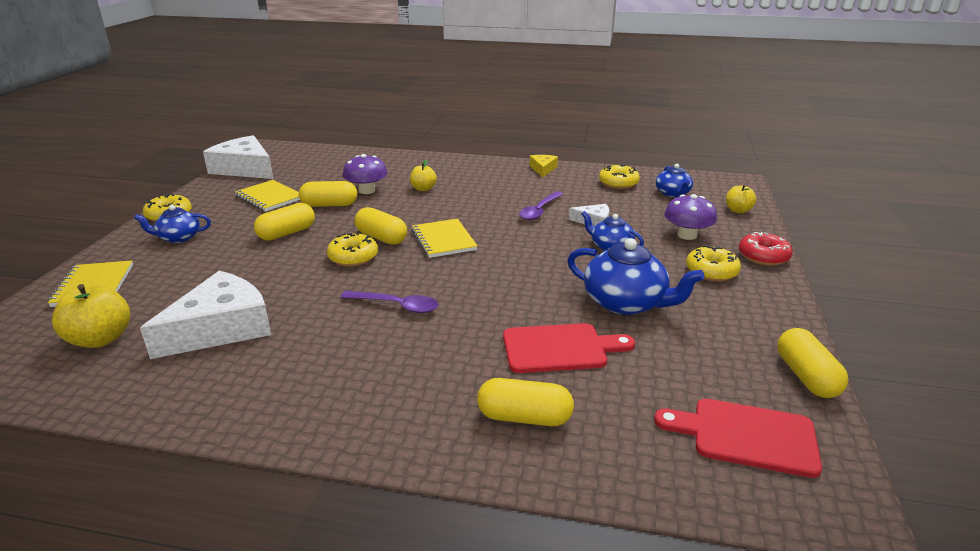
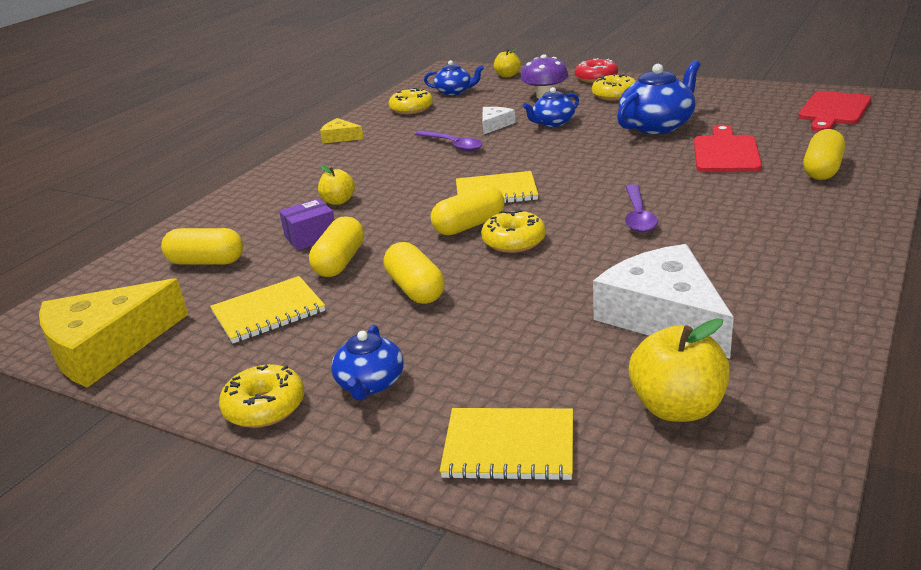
camera: 70 degrees left, 0 degrees up
(244, 169) = (106, 347): white cheese -> yellow cheese
(367, 190) = (311, 237): purple mushroom -> purple box
(397, 306) = (638, 216): purple spoon -> purple spoon turned 150 degrees clockwise
(806, 376) = (766, 88): yellow capsule -> yellow capsule (206, 262)

